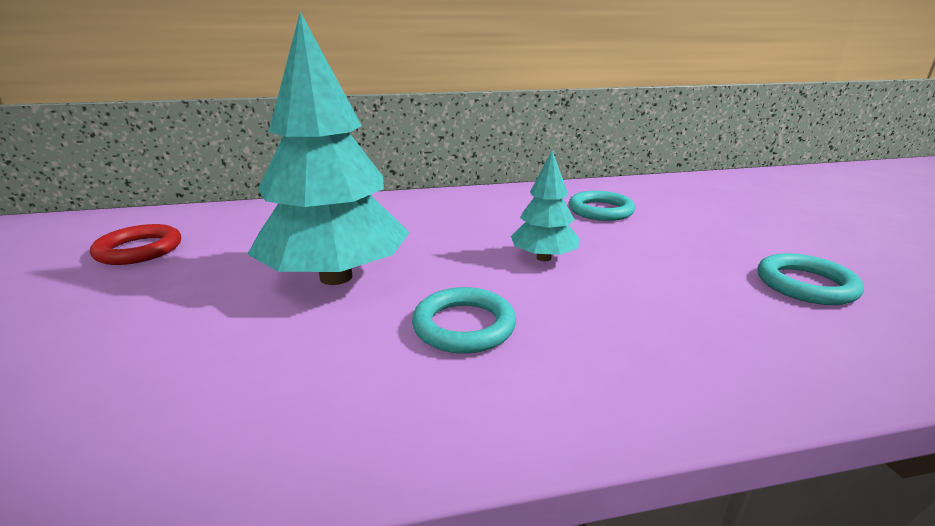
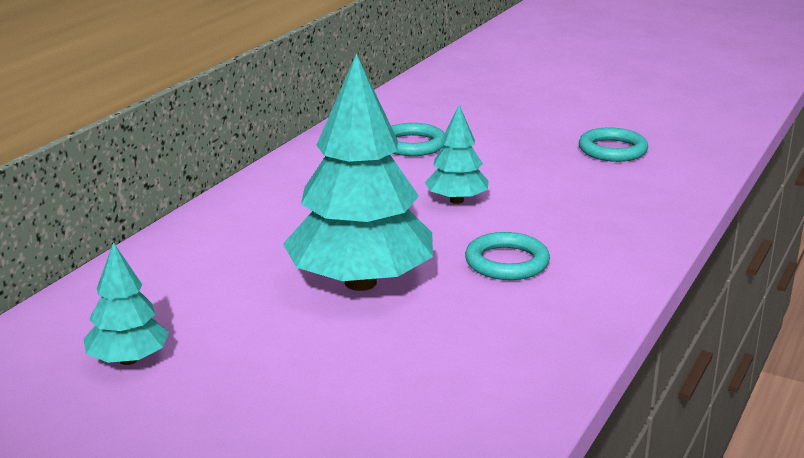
camera: 50 degrees left, 0 degrees up
(139, 250) = (128, 360): red ring -> turquoise tree

